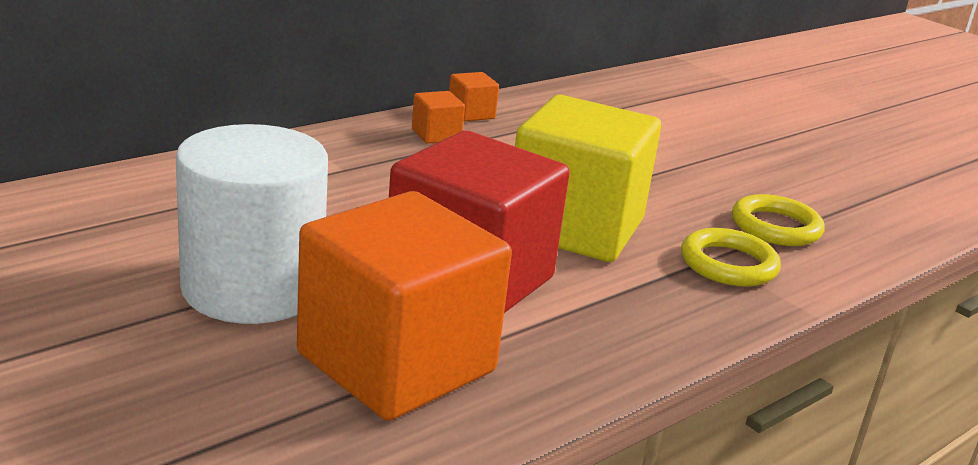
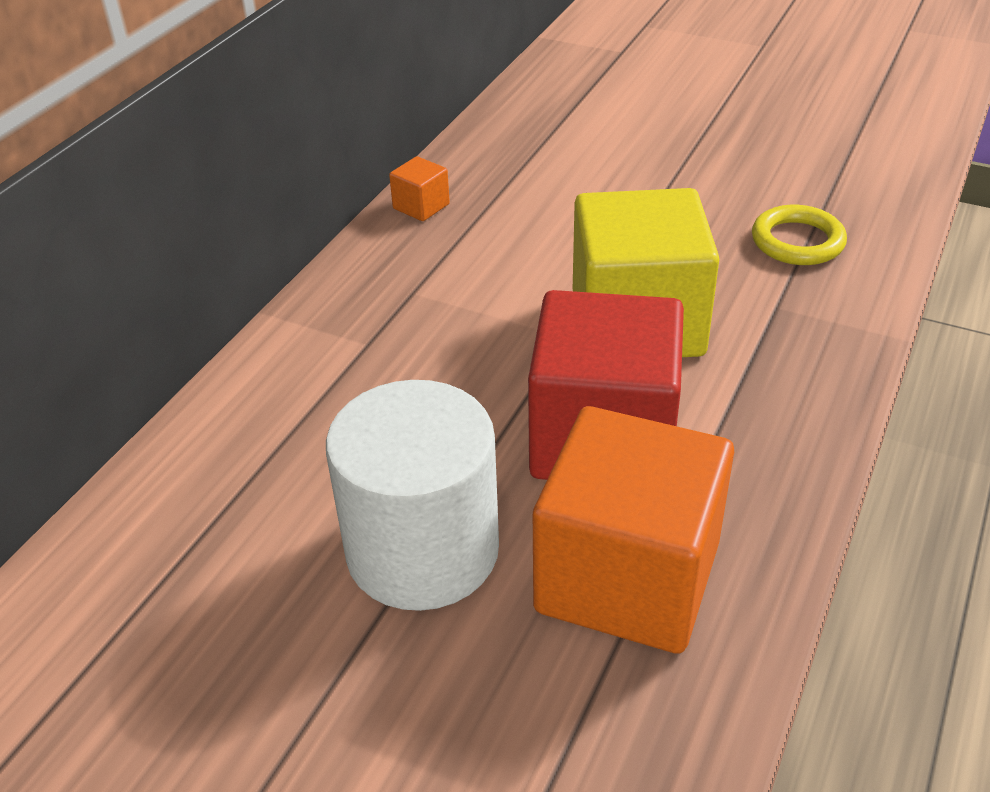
camera: 20 degrees left, 15 degrees up
(436, 135) = (413, 253): orange cube -> none
(728, 264) = (795, 309): yellow ring -> none

